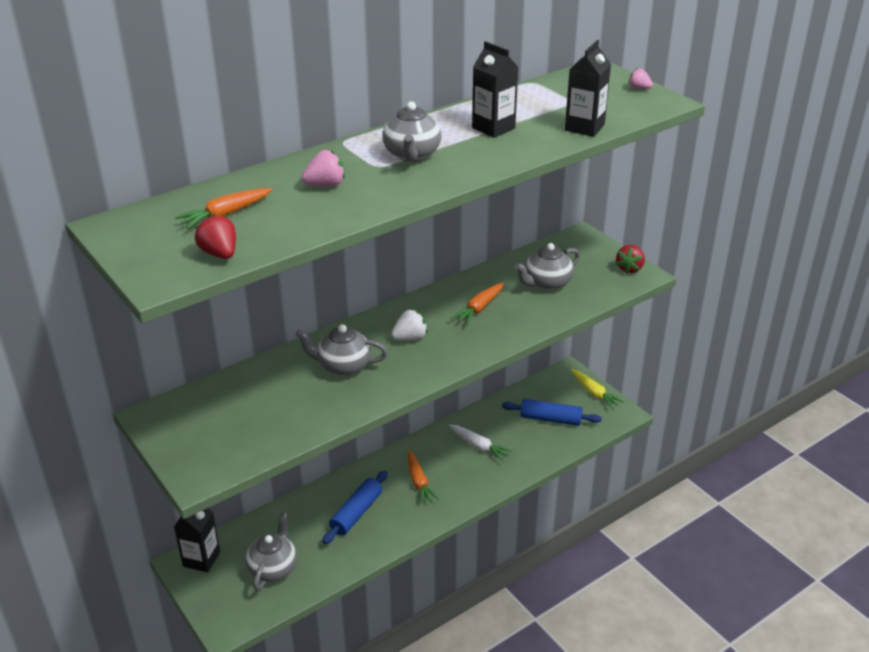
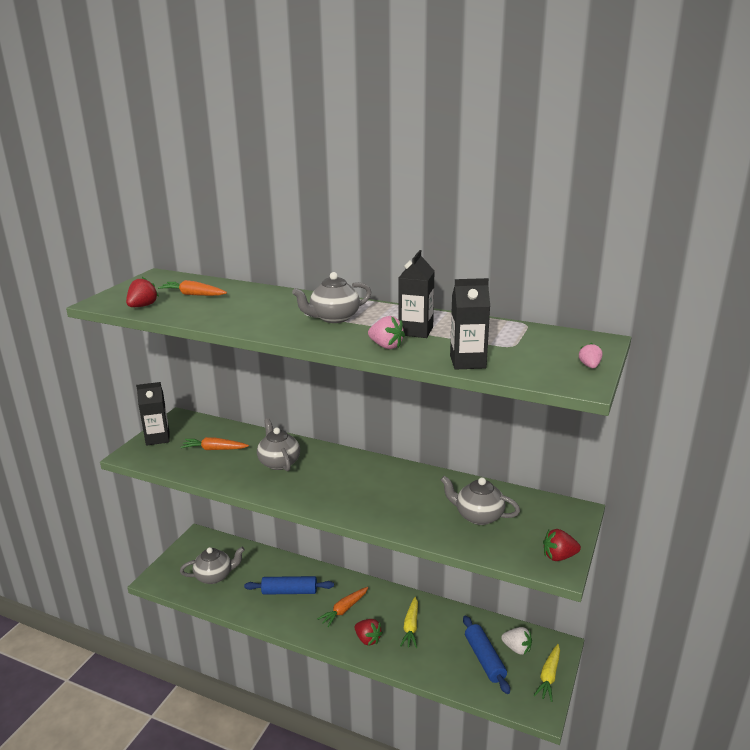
camera: 60 degrees right, 10 degrees down
(201, 559) = (205, 542): black carton -> black carton (157, 438)
(325, 185) = (259, 307): pink strawberry -> pink strawberry (386, 346)
(410, 338) = (336, 477): white strawberry -> white strawberry (517, 648)
(471, 481) = (368, 639): none -> red strawberry
(479, 308) = (405, 494): orange carrot -> orange carrot (214, 449)
(479, 446) = (411, 627): white carrot -> yellow carrot

